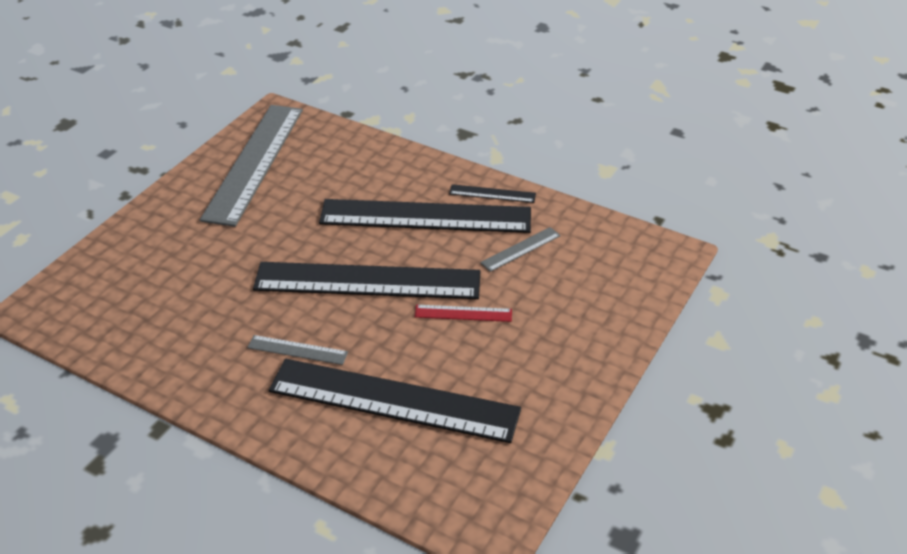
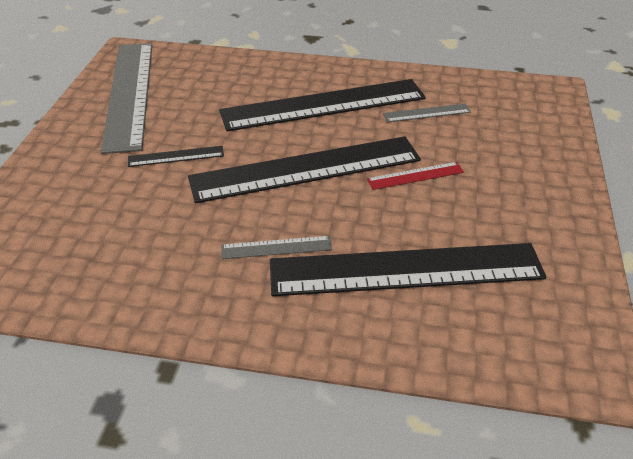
camera: 20 degrees left, 0 degrees up
(492, 194) = (370, 76): black ruler -> black ruler (176, 156)
(520, 249) = (427, 113): grey ruler -> grey ruler turned 45 degrees clockwise

